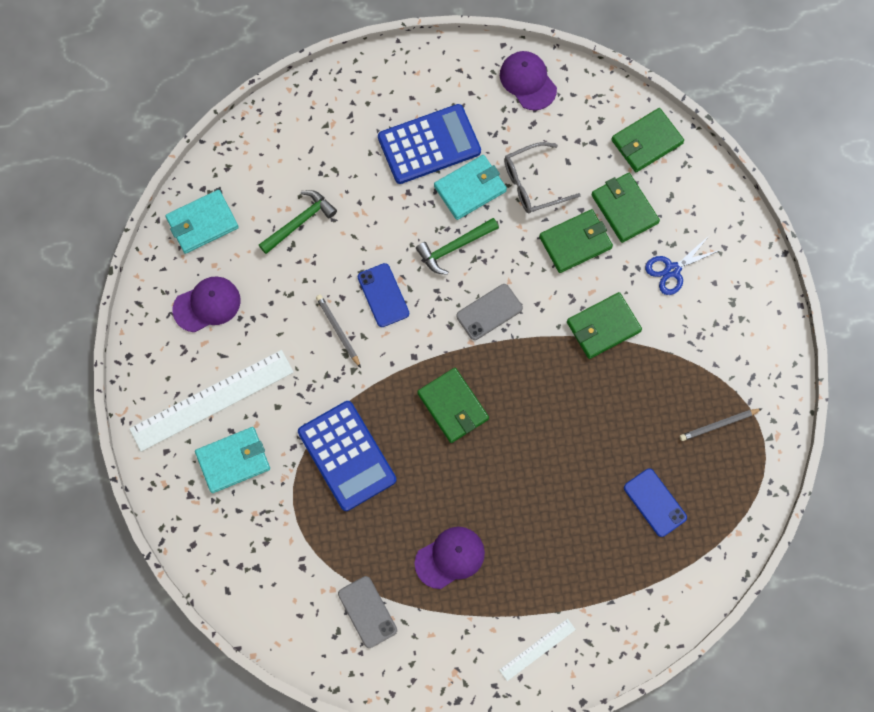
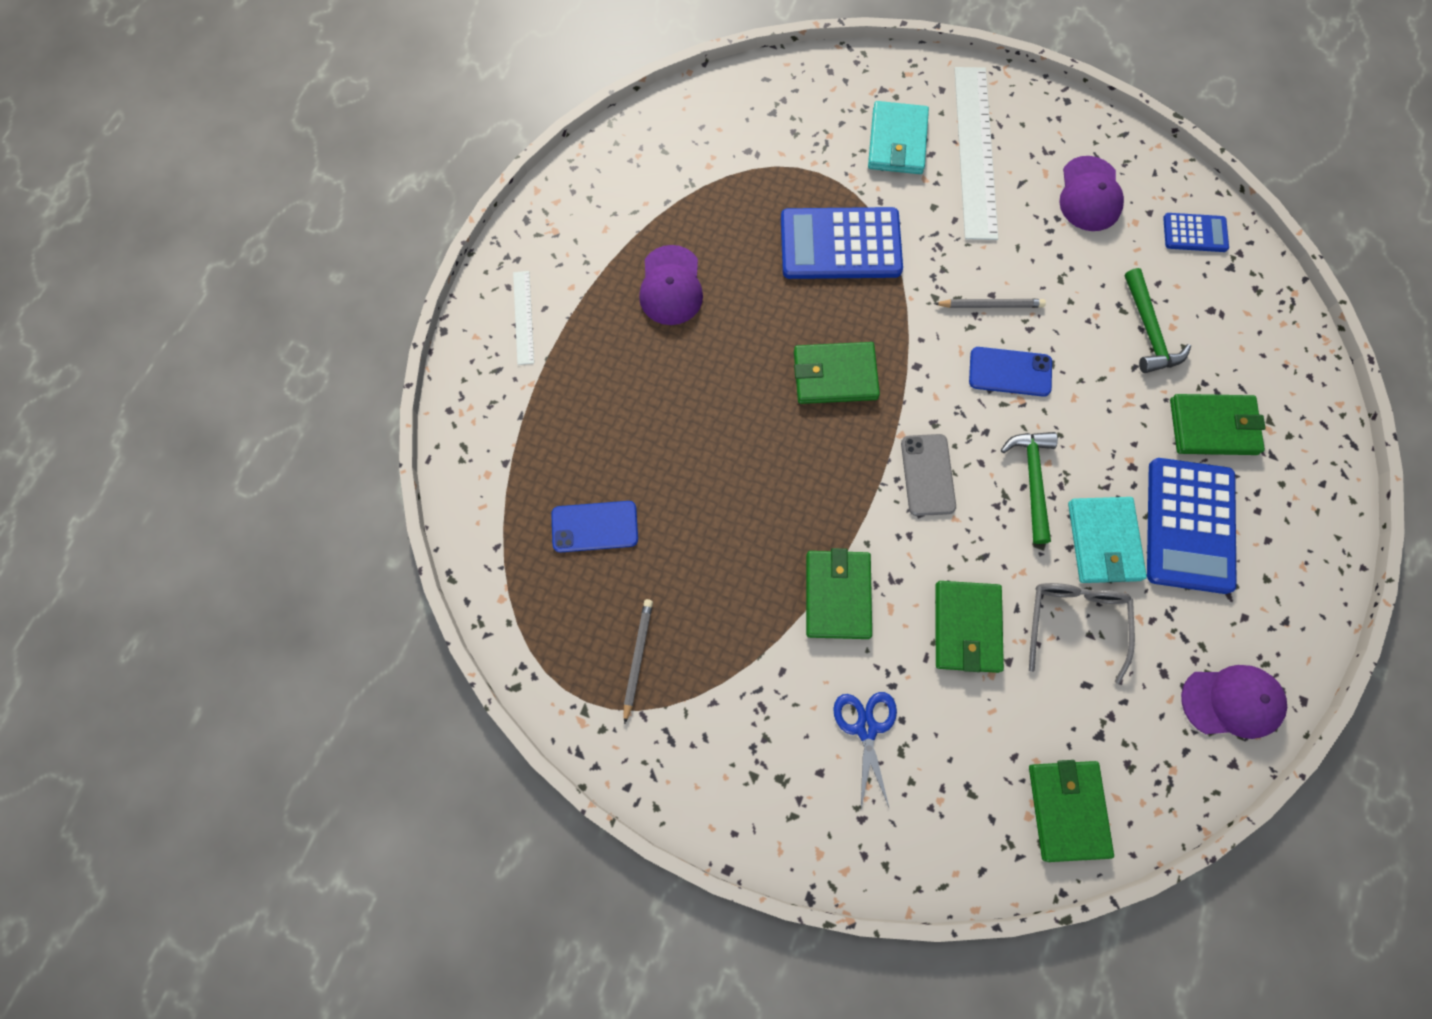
camera: 120 degrees right, 0 degrees up
(202, 223) = (1195, 233): turquoise wallet -> blue calculator
(367, 612) = (666, 184): grey phone -> none
(624, 209) = (983, 718): green wallet -> green wallet (1213, 427)

